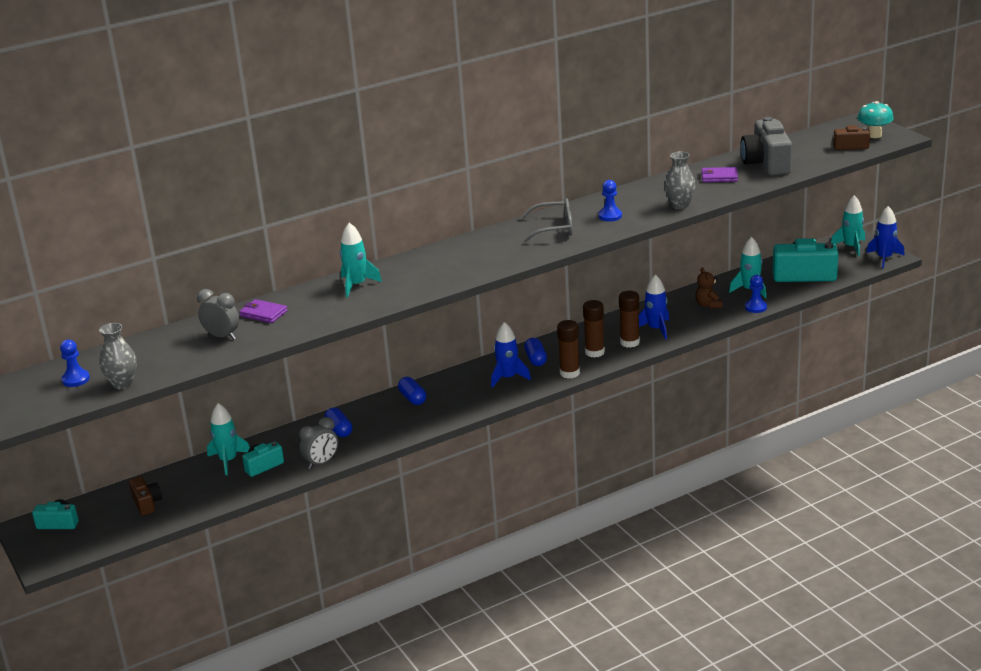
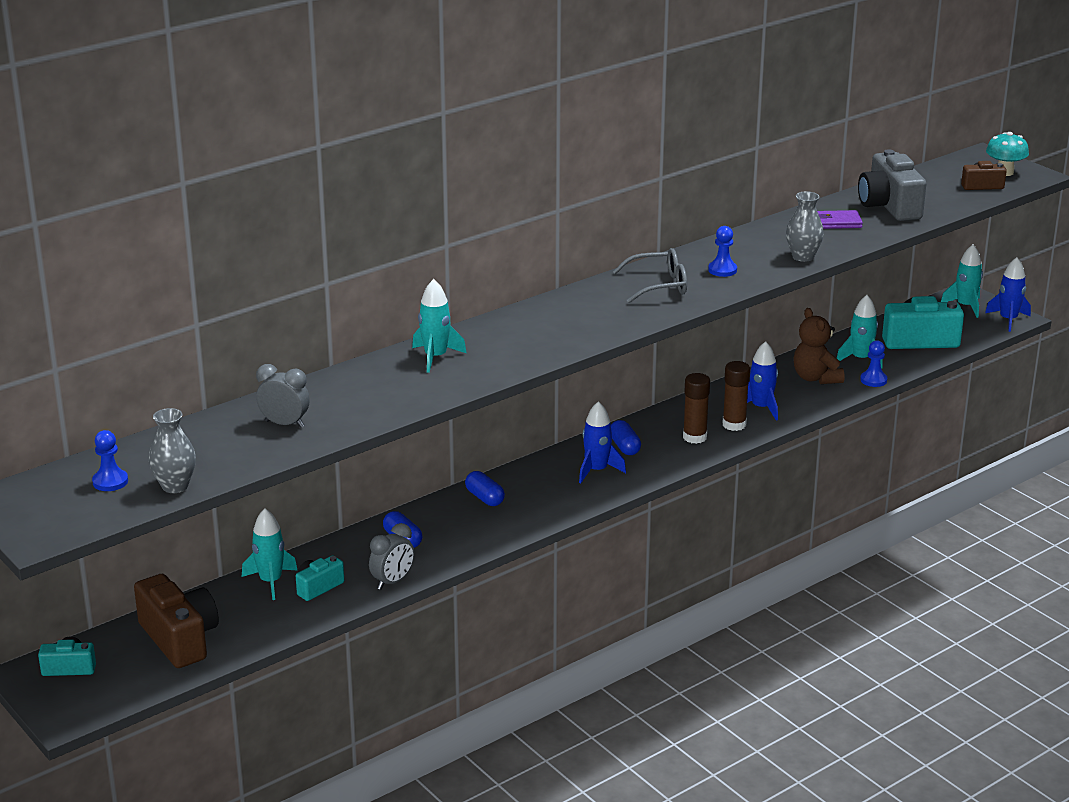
camera: 10 degrees left, 0 degrees up
(147, 503) = (180, 639): brown camera -> brown camera, size x1.87
(263, 313) = (328, 394): purple wallet -> none
(569, 373) = (671, 463): brown glue stick -> none
(708, 305) = (816, 378): brown teddy bear -> brown teddy bear, size x1.52

